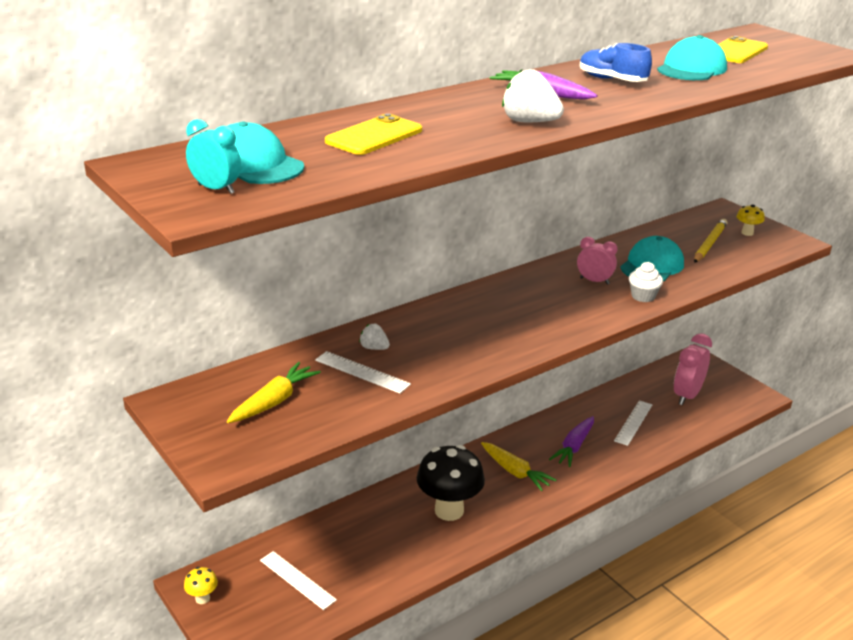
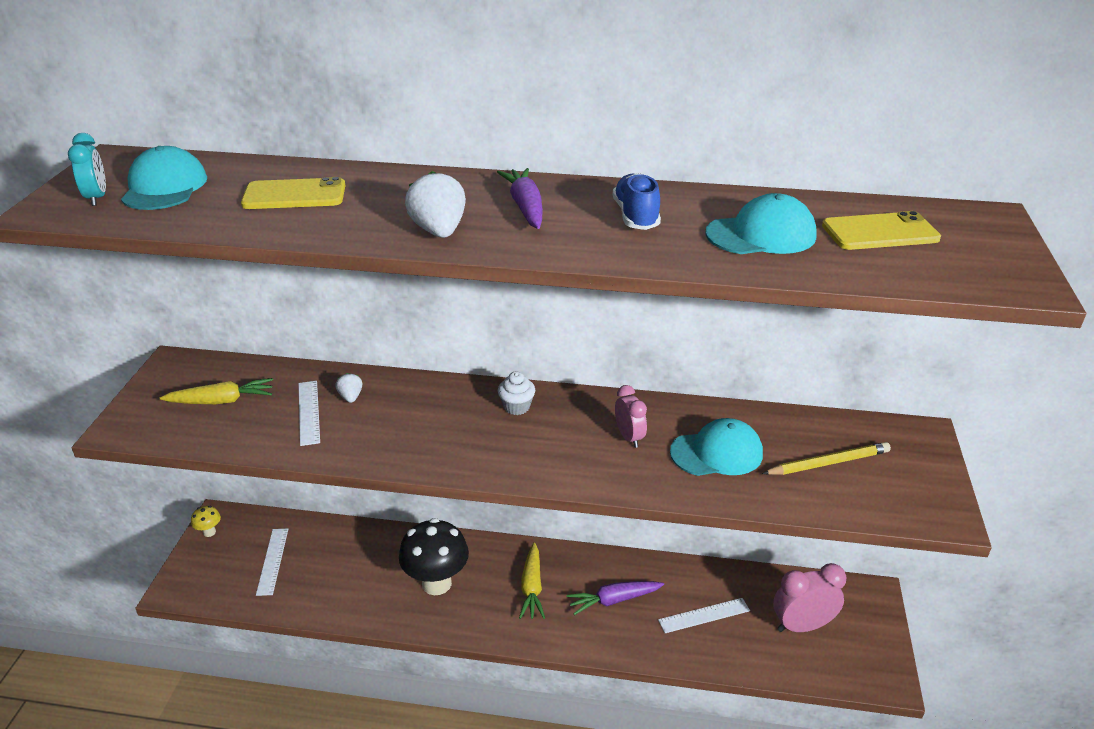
camera: 45 degrees right, 5 degrees up
(643, 296) = (647, 479): white cupcake -> white cupcake (516, 407)
(747, 233) = (900, 474): yellow mushroom -> none

